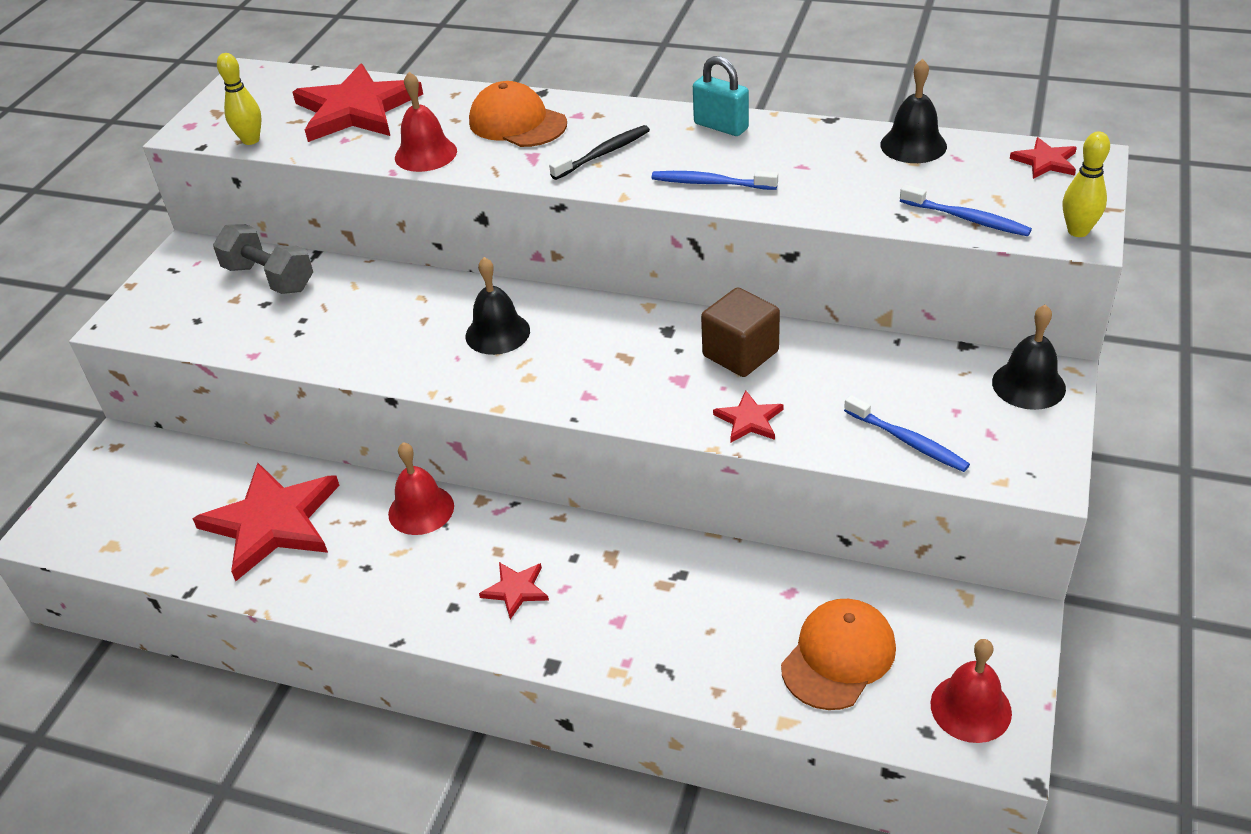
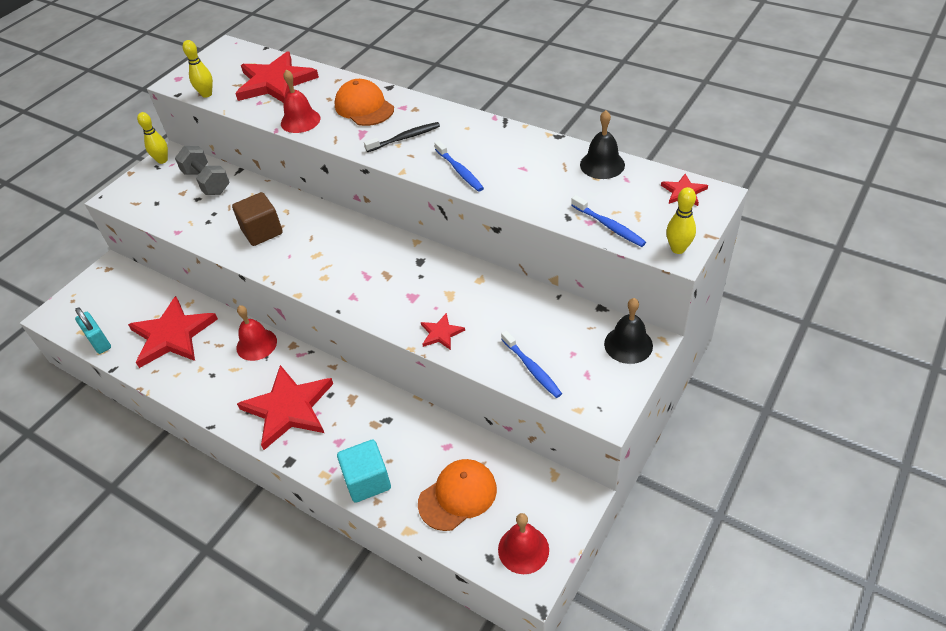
camera: 15 degrees right, 5 degrees up
(178, 259) = (162, 160): none -> yellow bowling pin
(497, 333) = (319, 243): black bell -> none
(516, 590) = (289, 408): red star -> red star, size x2.23
(689, 666) = (367, 481): none -> turquoise cube
(711, 183) = (460, 171): blue toothbrush -> blue toothbrush turned 150 degrees counterclockwise
(721, 126) = (486, 130): turquoise padlock -> turquoise padlock (99, 342)
(740, 354) = (456, 286): brown cube -> brown cube (262, 231)

